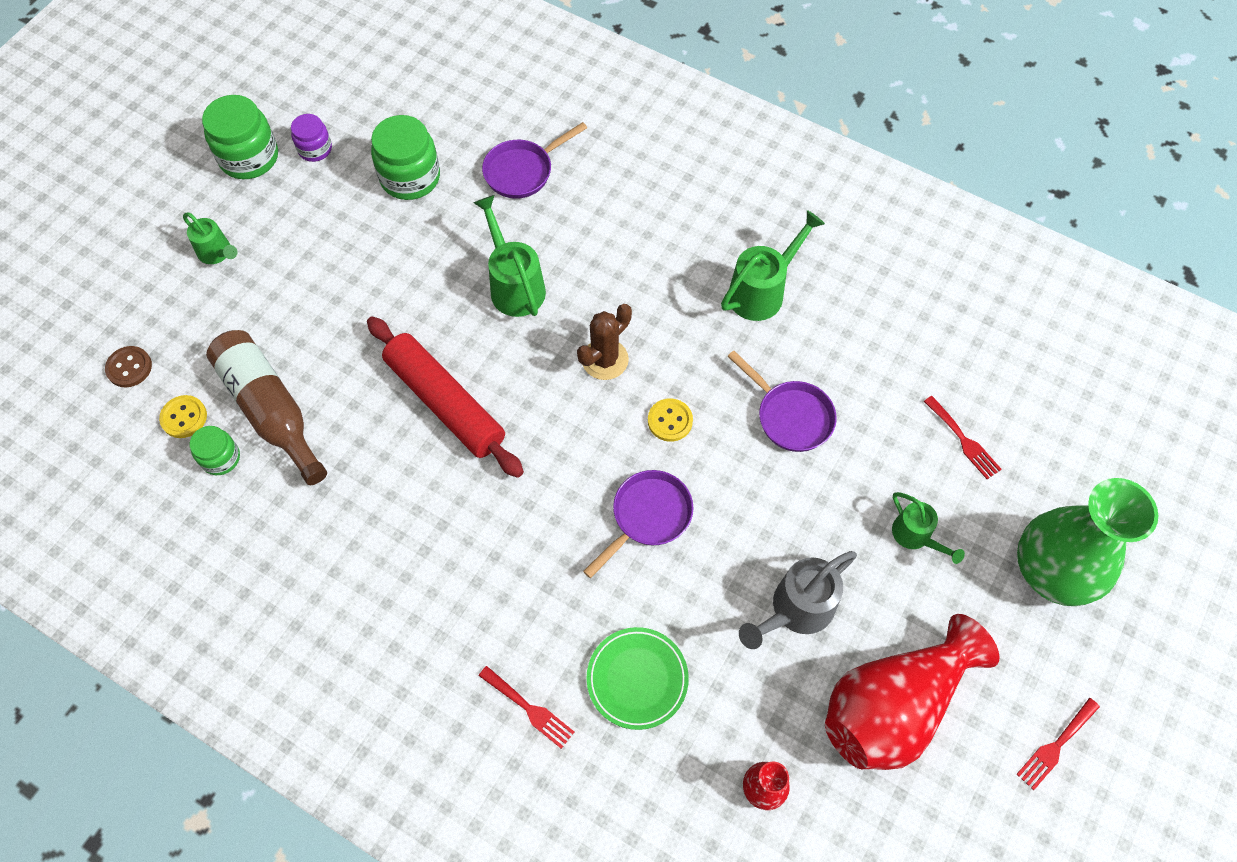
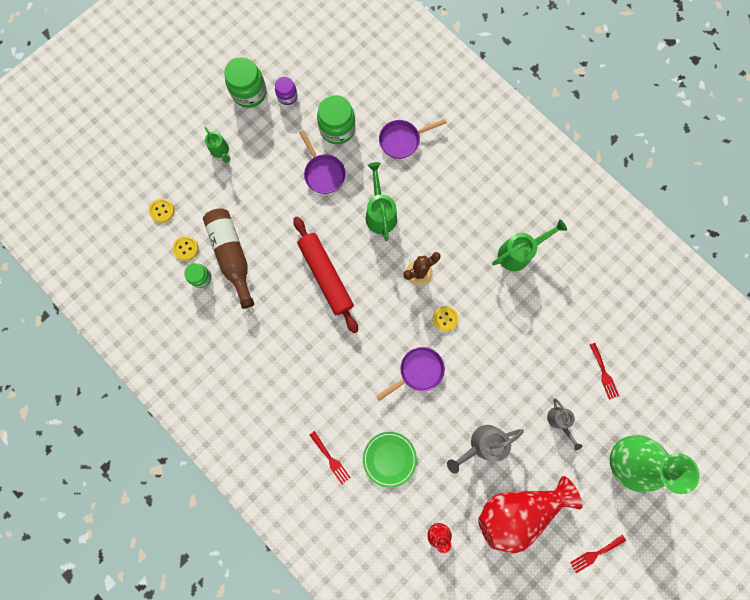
camera: 15 degrees right, 15 degrees up
(129, 367) = (162, 211): brown button -> yellow button
(790, 416) = (512, 333): purple pan -> purple pan (323, 173)
(915, 536) = (559, 421): green watering can -> grey watering can

